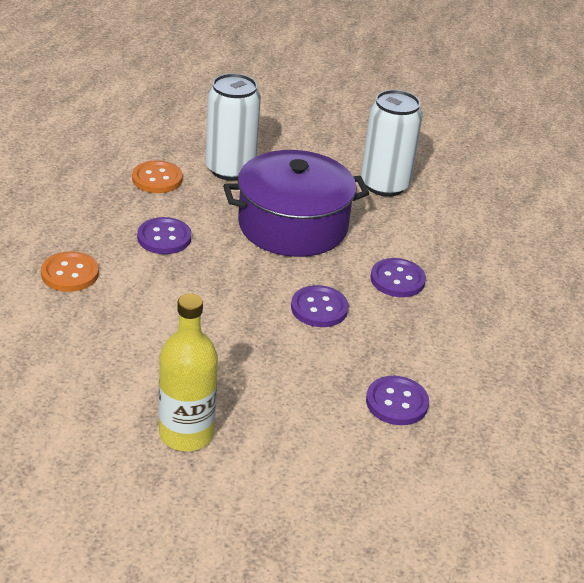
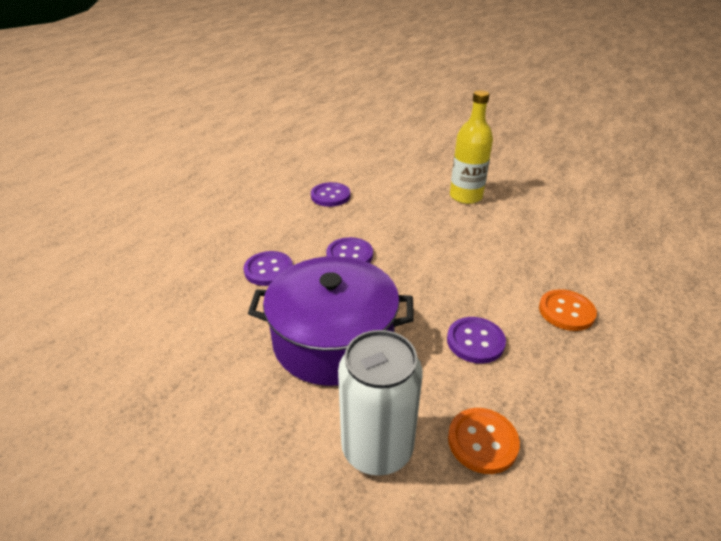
camera: 160 degrees left, 0 degrees up
(384, 185) = (189, 387): white can -> none

